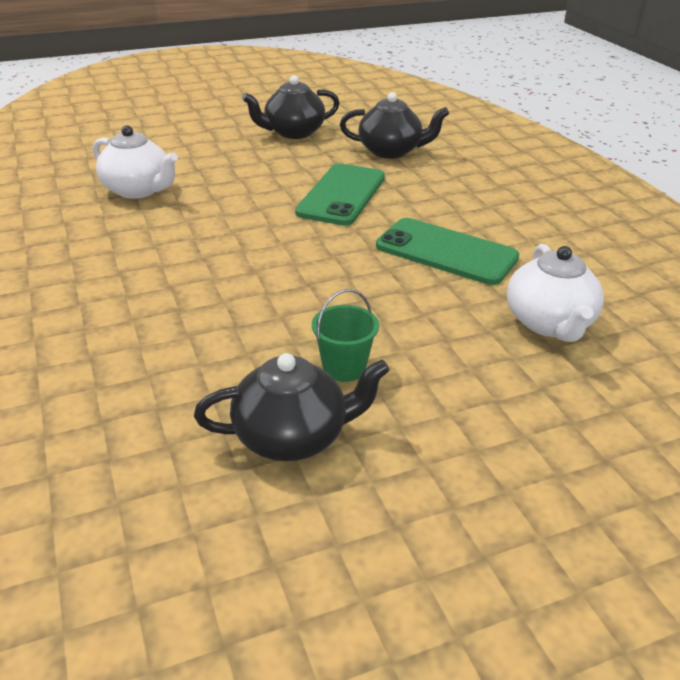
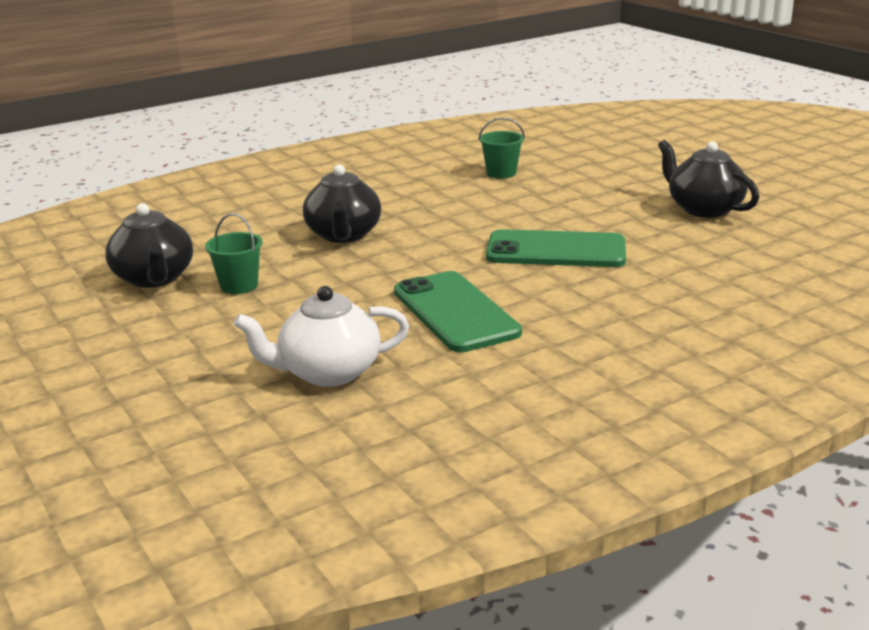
camera: 80 degrees right, 10 degrees down
(139, 190) = (501, 173): white teapot -> green bucket
(391, 151) = (703, 263): black teapot -> black teapot (344, 235)
(446, 252) = (455, 312): green phone -> green phone turned 45 degrees counterclockwise

